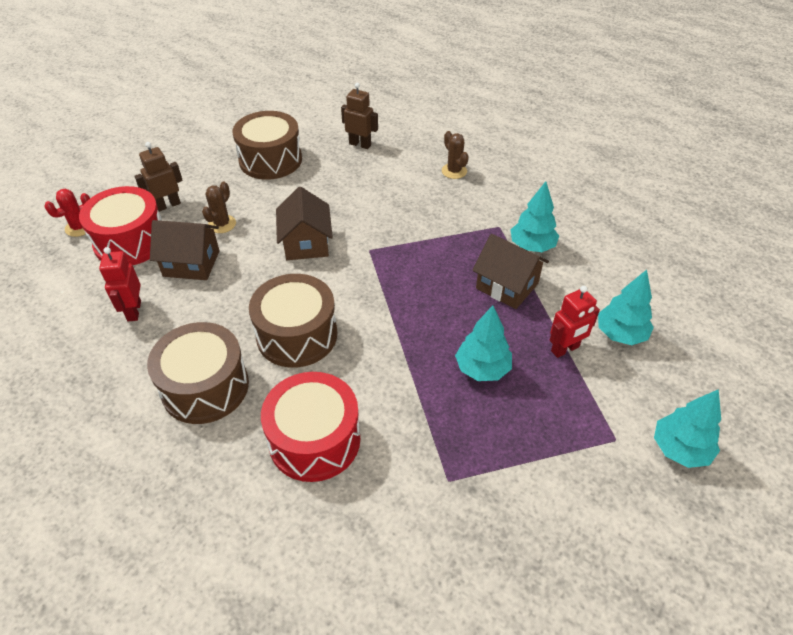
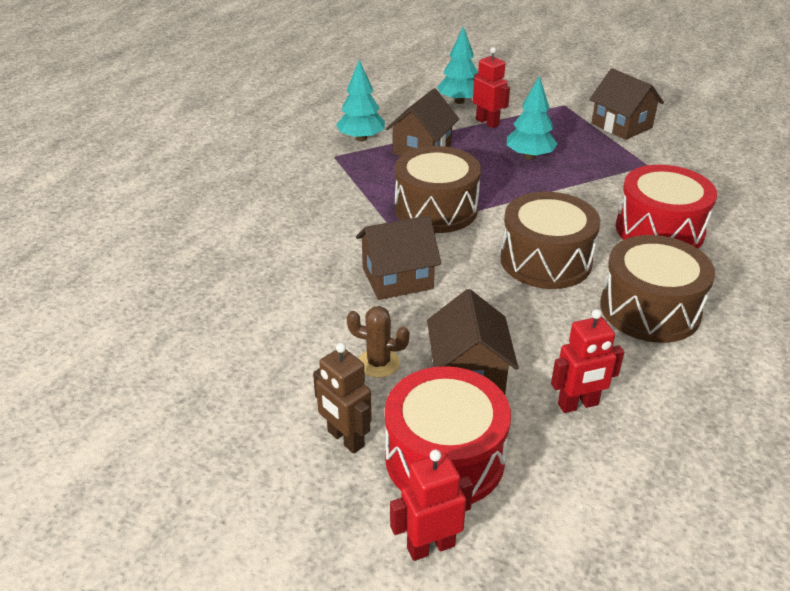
camera: 100 degrees left, 10 degrees down
(79, 227) = (430, 546): red cactus -> red robot
(270, 160) = (212, 346): brown drum -> brown drum (436, 209)
(360, 144) = (173, 264): brown robot -> none
(454, 171) = (236, 187): brown cactus -> none
(554, 488) = (621, 126): none -> brown house
(679, 449) = (557, 85): turquoise tree -> none

